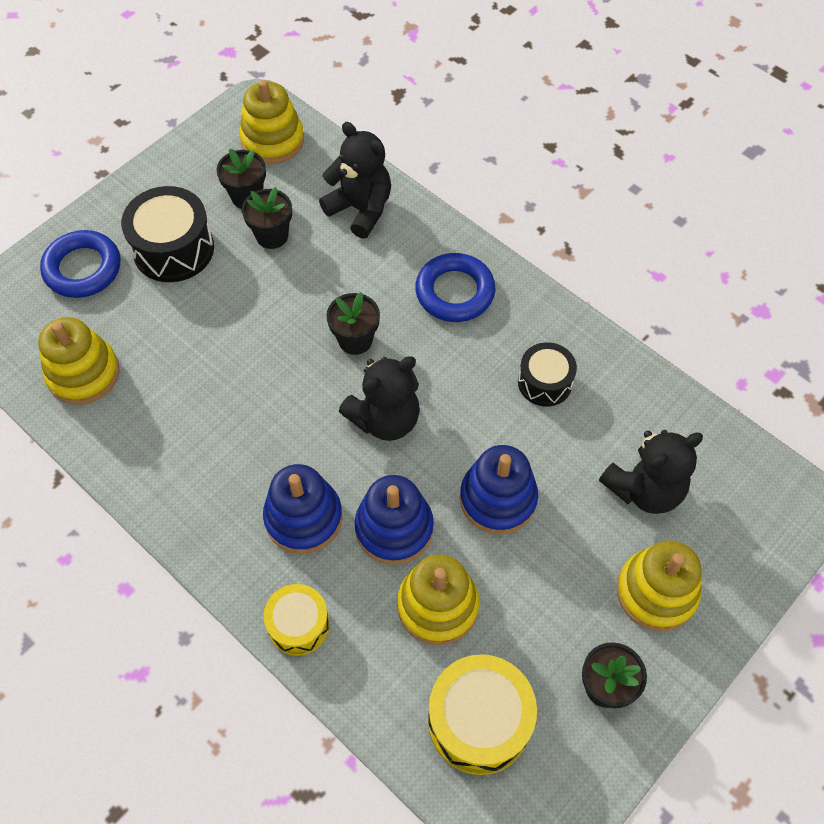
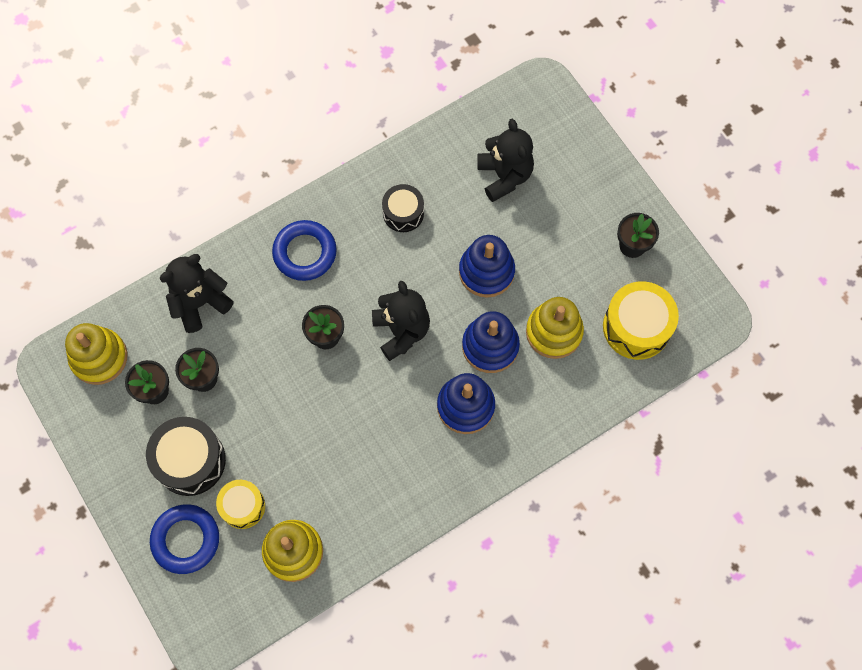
camera: 75 degrees left, 10 degrees up
(299, 625) = (545, 426): yellow drum -> yellow drum (243, 506)
(656, 592) = (578, 194): yellow stacking toy -> none

